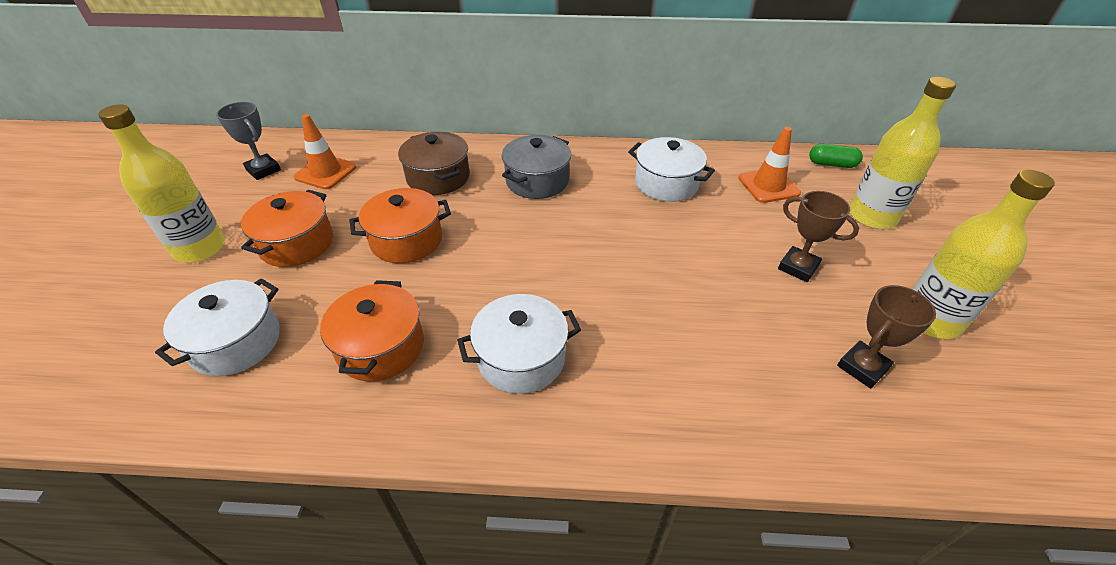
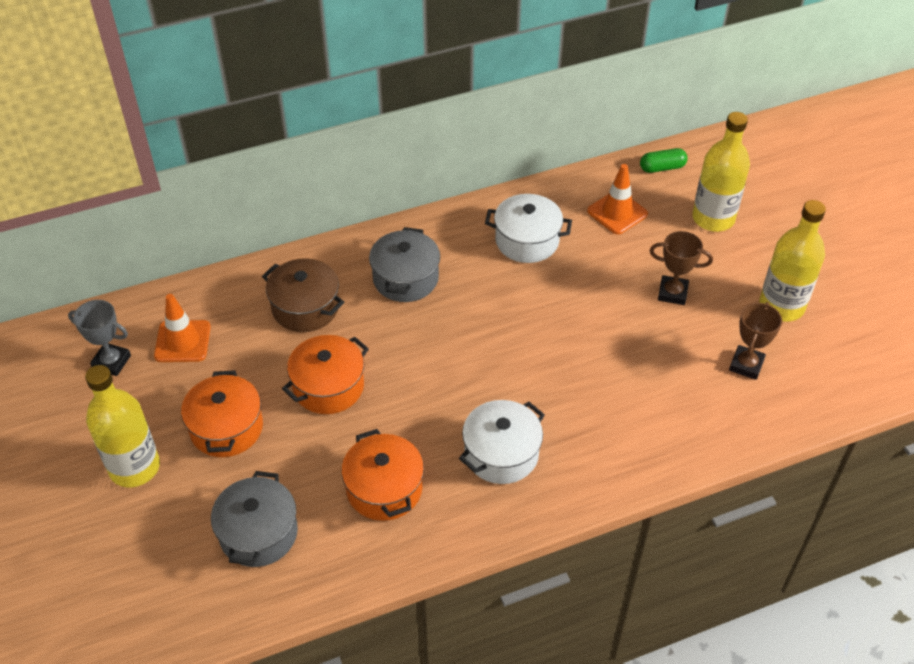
camera: 25 degrees left, 5 degrees up
(236, 342) = (258, 533): white pot -> grey pot

